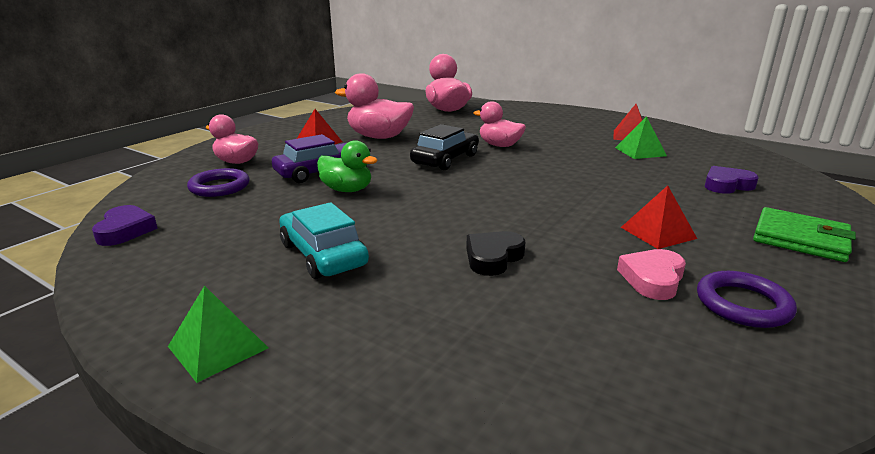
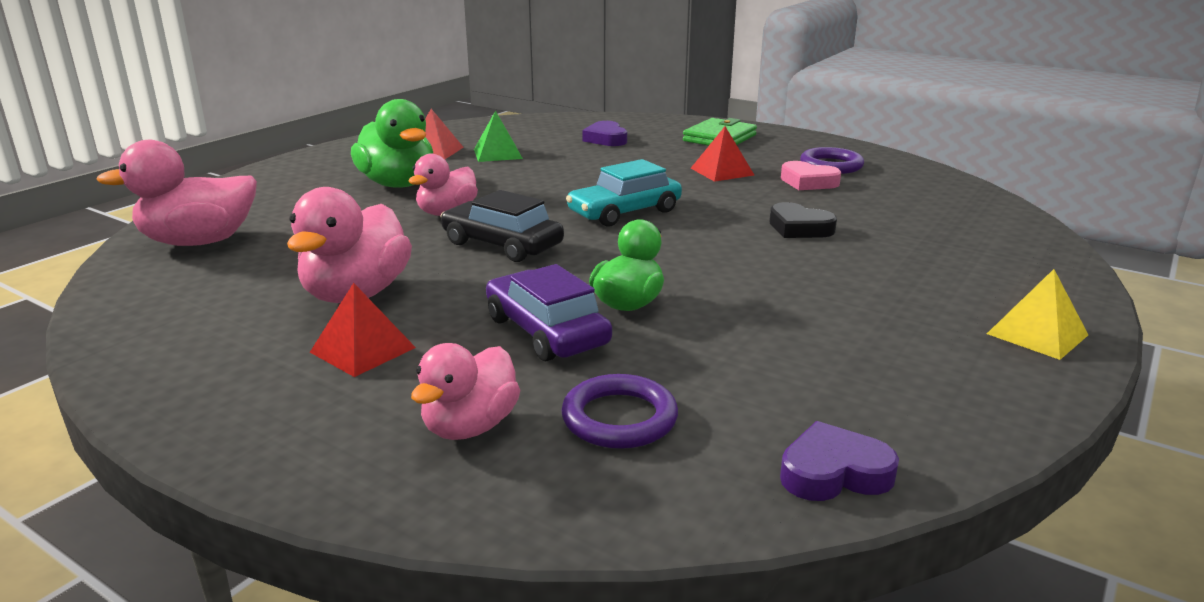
camera: 90 degrees left, 0 degrees up
(218, 347) = (1037, 334): green pyramid -> yellow pyramid
(323, 254) = (833, 303): turquoise car -> turquoise car (624, 212)
(549, 132) = (398, 184): none -> green duck

